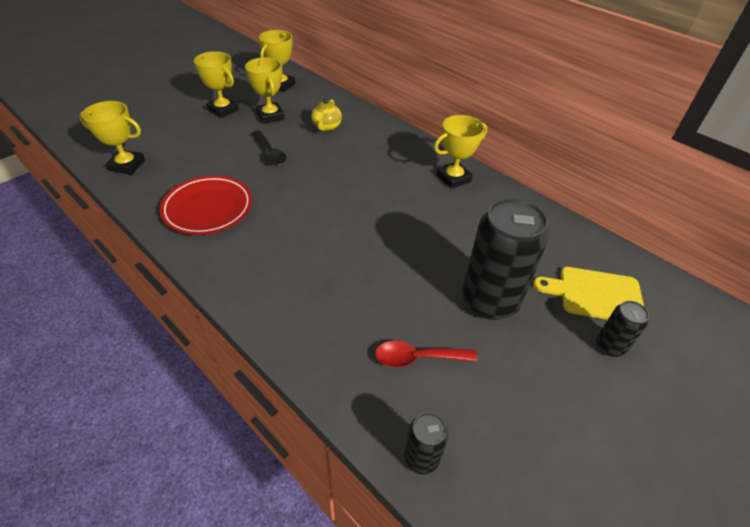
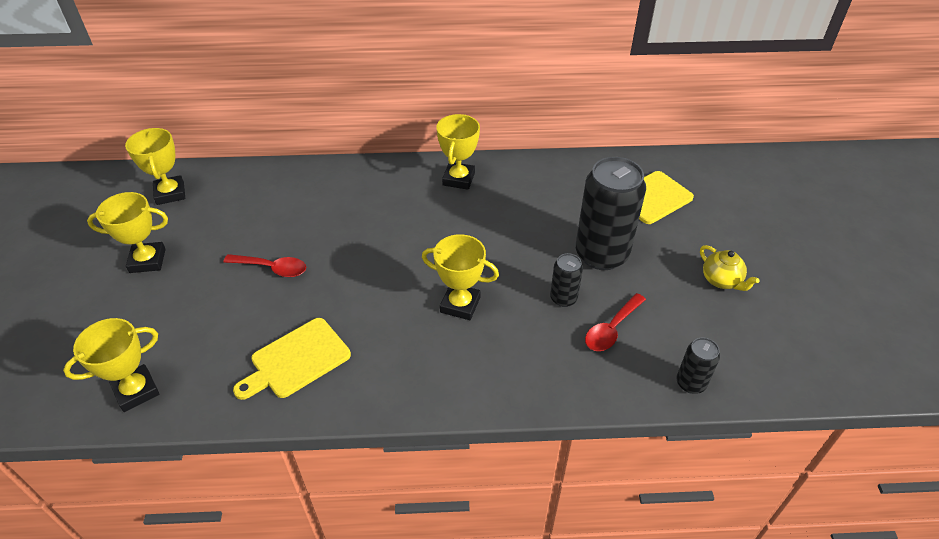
camera: 45 degrees left, 0 degrees up
(208, 208) = (296, 360): red plate -> yellow cutting board
(270, 116) = (212, 232): yellow trophy -> yellow trophy (460, 305)
(270, 153) = (272, 268): black spoon -> red spoon
(326, 127) = (287, 206): yellow teapot -> yellow teapot (721, 281)
(609, 346) = (694, 227): black can -> black can (563, 298)

